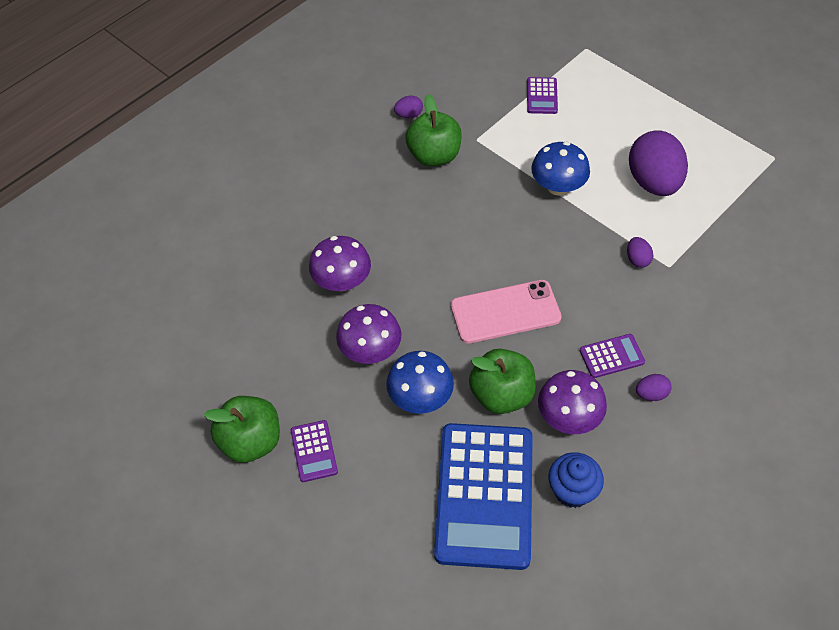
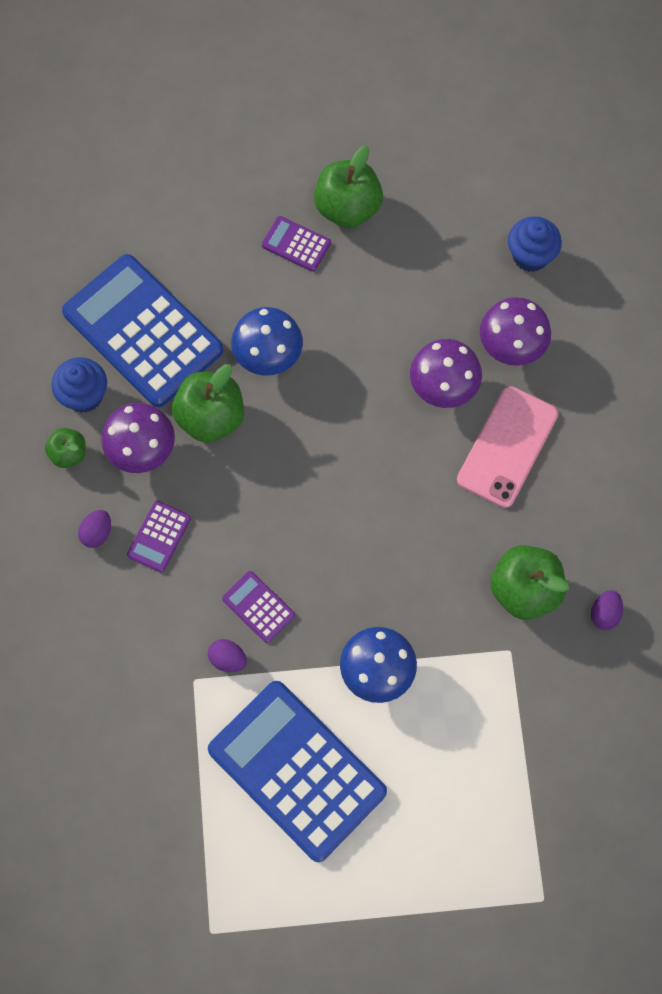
camera: 130 degrees right, 15 degrees up
(193, 302) = (530, 256): none -> blue cupcake
(370, 350) = (349, 353): purple mushroom -> purple mushroom (511, 345)
(505, 312) = (284, 492): pink phone -> pink phone (507, 447)
(542, 96) = (512, 776): purple calculator -> purple calculator (258, 607)
(622, 461) = (68, 453): none -> green apple
(653, 182) = (297, 770): purple egg -> blue calculator

